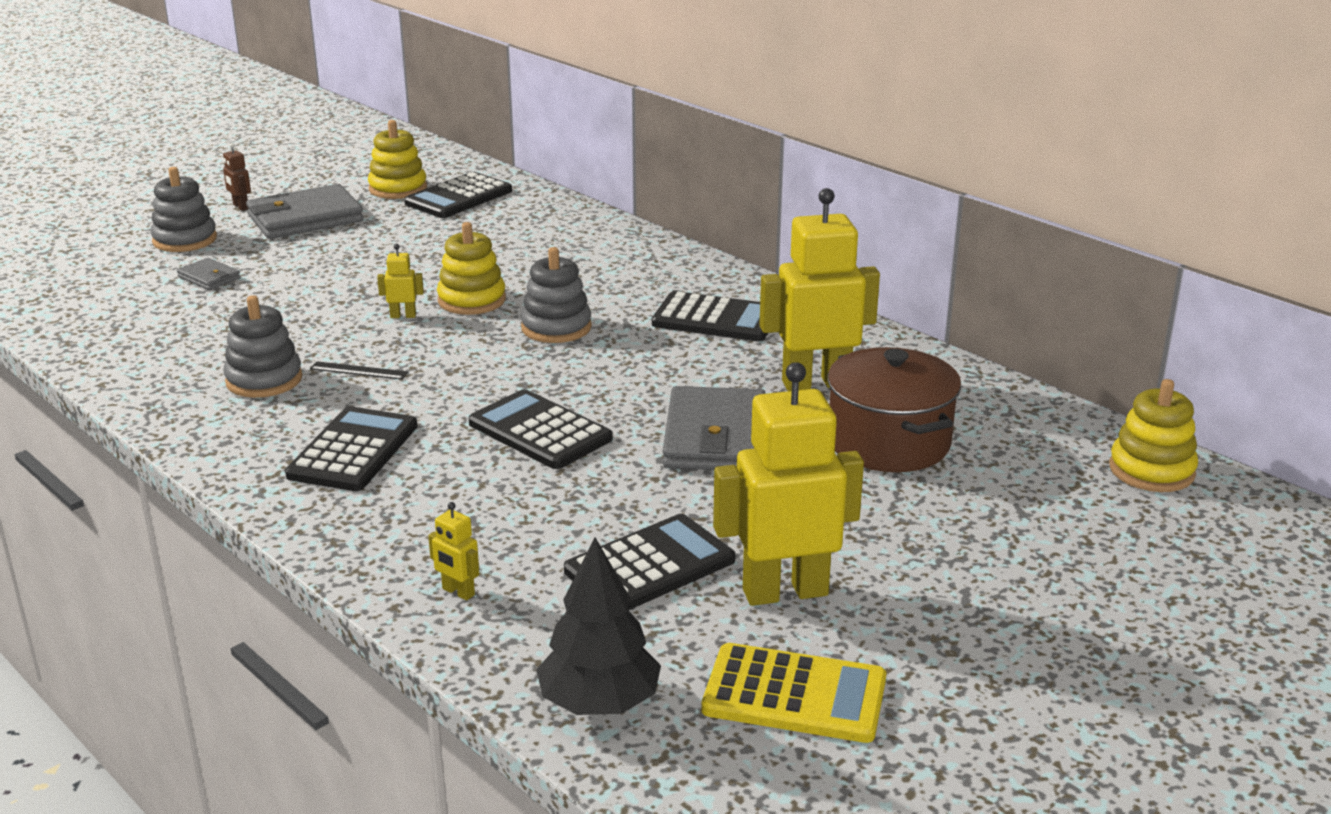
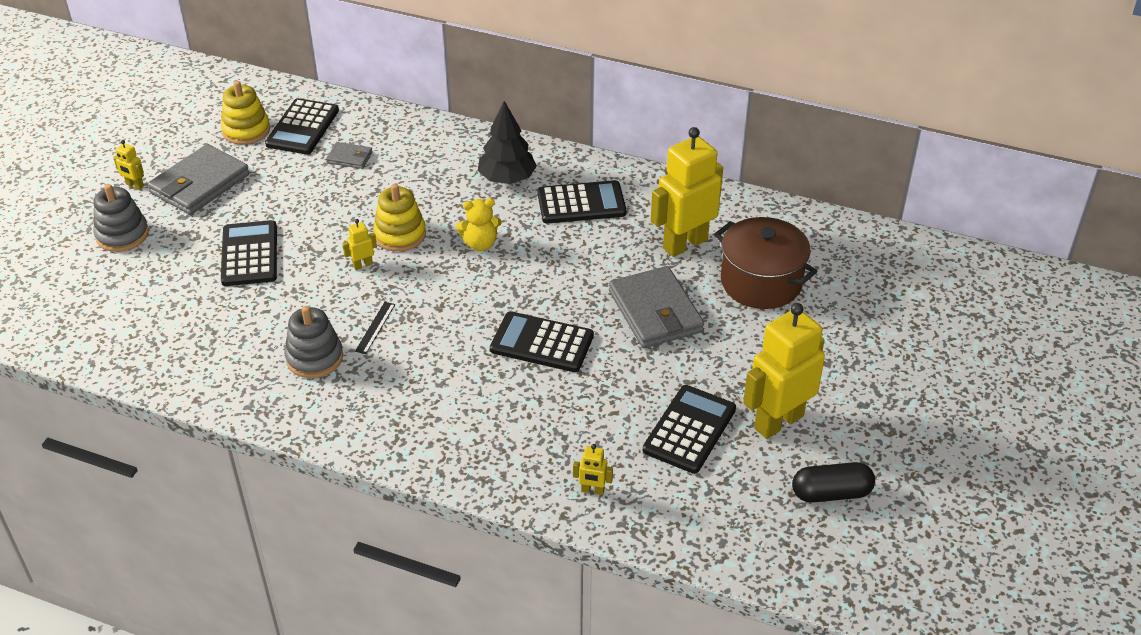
camera: 25 degrees left, 15 degrees up
(209, 277) = (180, 269): grey wallet -> grey wallet (349, 157)
(240, 207) = (134, 185): brown robot -> yellow robot
(353, 451) = (432, 401): black calculator -> black calculator (249, 254)
(359, 370) = (375, 327): black ruler -> black ruler turned 60 degrees counterclockwise
(556, 327) = (480, 244): grey stacking toy -> yellow teddy bear
(599, 703) = (733, 539): black tree -> black tree (507, 179)
(794, 695) = (831, 493): yellow calculator -> black capsule
(1151, 470) = (919, 257): yellow stacking toy -> none

